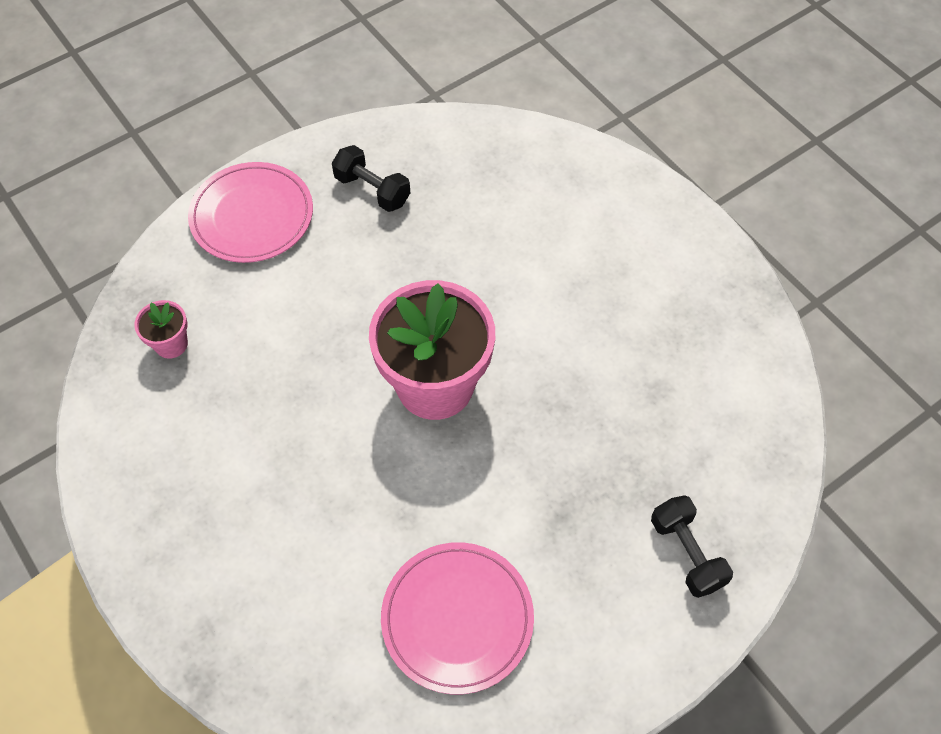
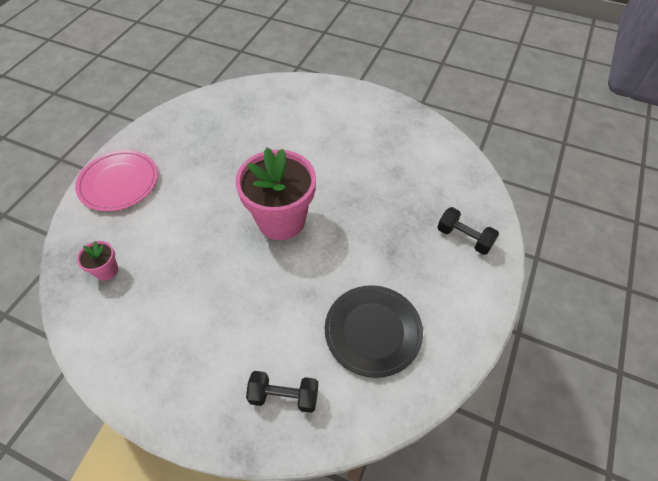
camera: 30 degrees left, 5 degrees down
(372, 190) = (184, 142): black dumbbell -> black dumbbell (284, 396)
(457, 618) = (373, 331): pink plate -> black plate

